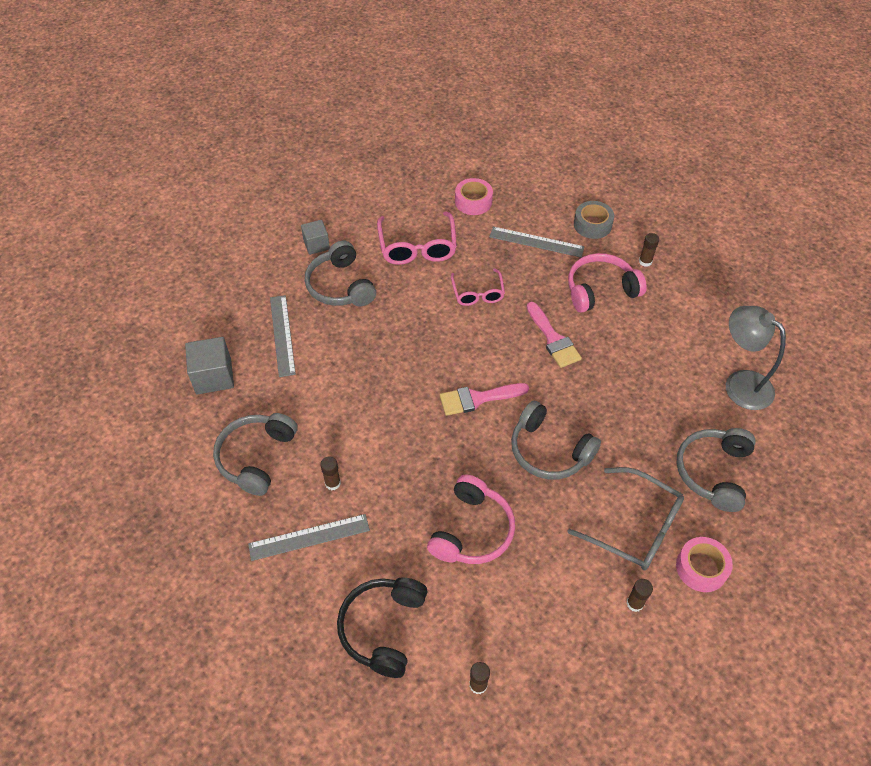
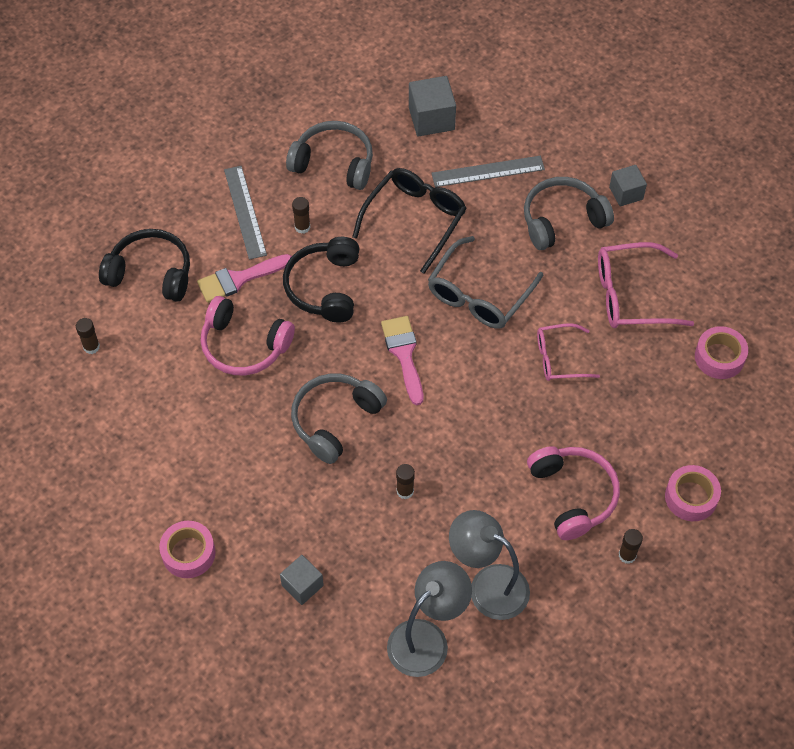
camera: 90 degrees right, 5 degrees up
(332, 390) = (414, 220): none -> black glasses
(405, 462) = (325, 287): none -> black headphones
(536, 242) = (652, 427): grey ruler -> none
(553, 339) = (491, 435): pink brush -> pink brush (239, 279)
(592, 225) = (691, 497): grey tape -> pink tape
(634, 526) = (239, 495): grey glasses -> grey glasses (479, 294)
(634, 603) = (156, 485): brown glue stick -> brown glue stick (405, 491)
(686, 344) = (488, 585): none -> grey lamp
(713, 472) = (302, 585): grey headphones -> grey cube

